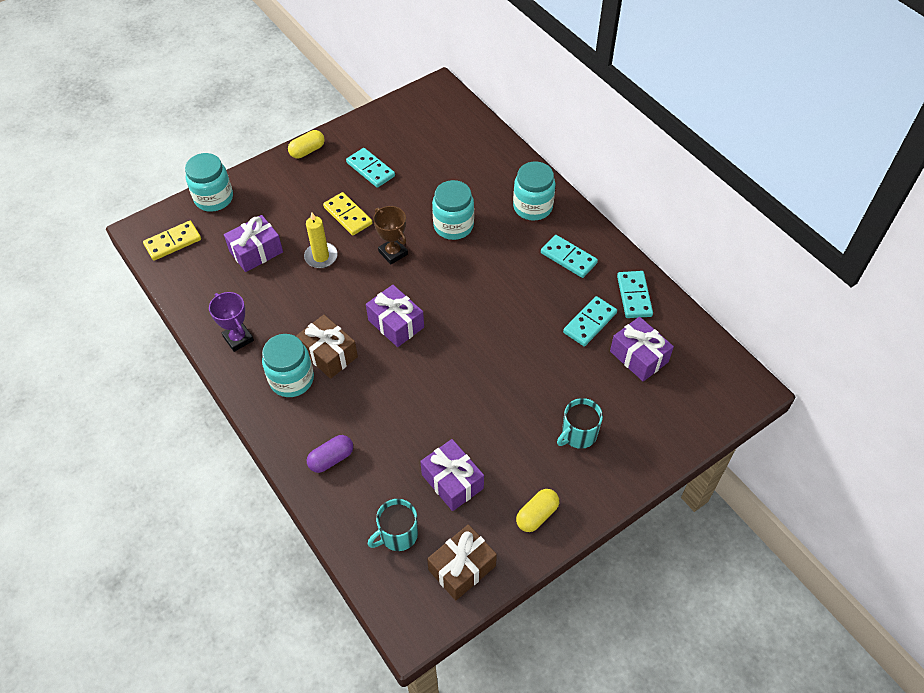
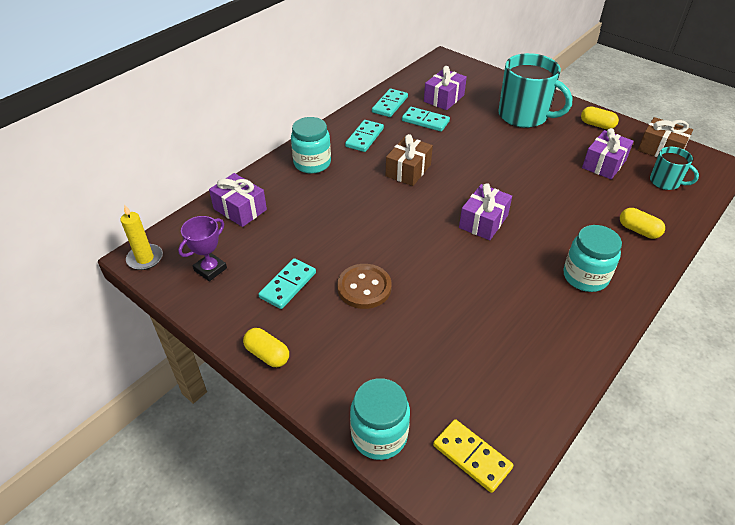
camera: 105 degrees left, 10 degrees down
(238, 338) = (568, 333): purple trophy -> purple trophy (210, 269)
(256, 252) = (448, 356): purple gift -> purple gift (240, 209)
(321, 257) = (430, 295): yellow candle -> yellow candle (145, 258)
(329, 354) = (542, 258): brown gift -> brown gift (408, 170)
(331, 459) = (638, 230): purple capsule -> yellow capsule
(347, 215) = (364, 288): yellow domino -> brown button
(393, 253) = (402, 241): brown trophy -> none
(453, 226) = (352, 207): turquoise jar -> none
(578, 434) = (524, 116): turquoise mug -> turquoise mug, size x1.90
(634, 296) = (389, 105): turquoise domino -> turquoise domino turned 45 degrees counterclockwise

